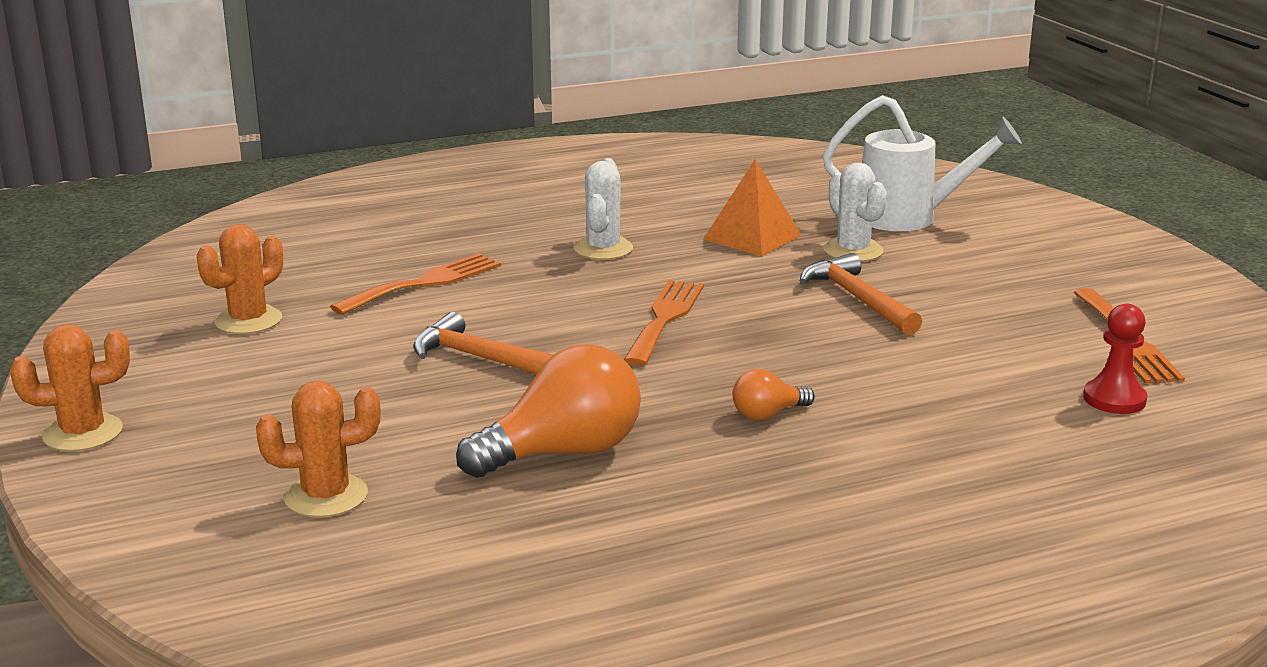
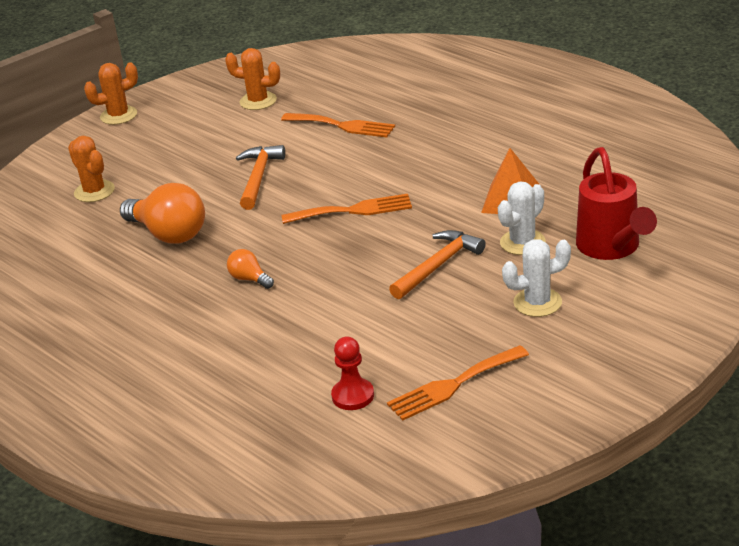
camera: 70 degrees right, 10 degrees up
(83, 433) = (118, 115): orange cactus -> orange cactus turned 75 degrees counterclockwise
(603, 249) = (442, 158): white cactus -> white cactus (537, 302)
(909, 218) = (611, 248): white watering can -> red watering can

